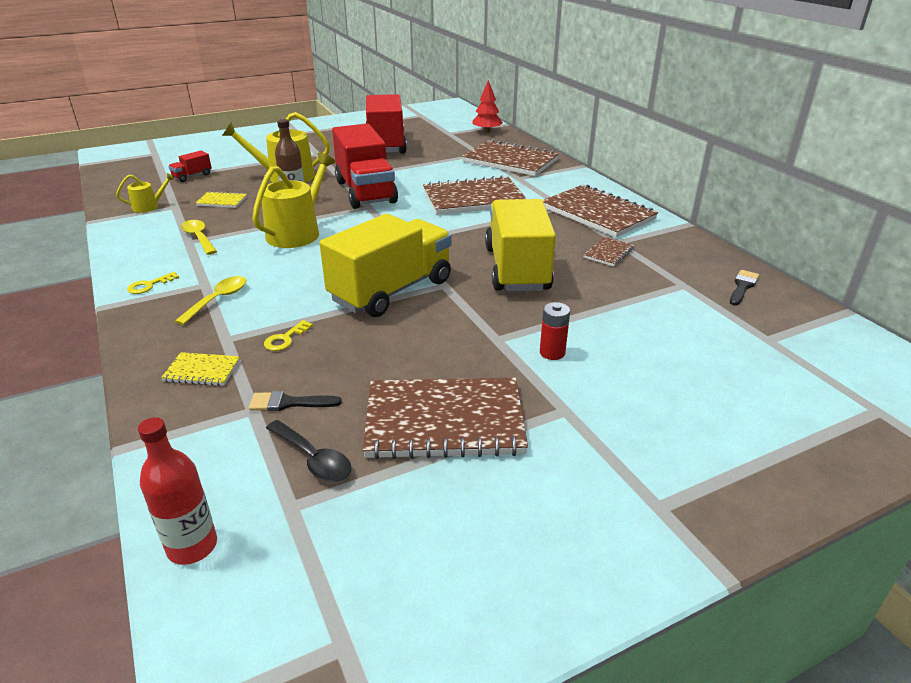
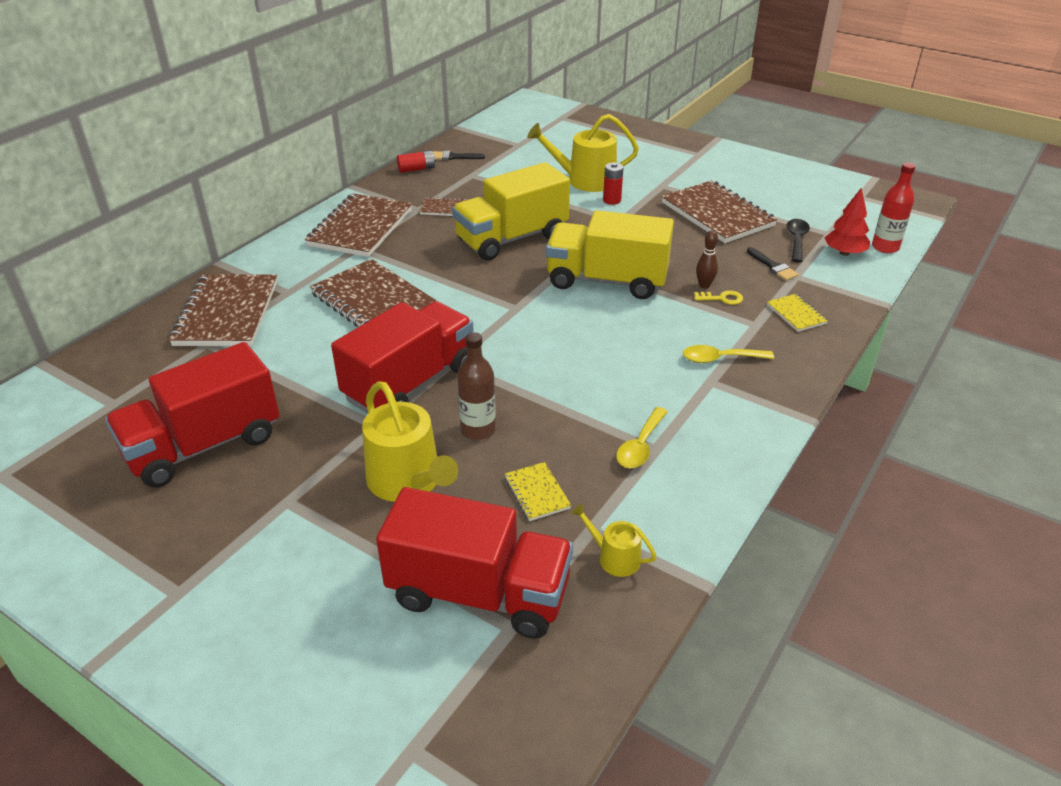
camera: 120 degrees left, 5 degrees up
(149, 285) = (751, 415): yellow key -> none
(192, 176) = (479, 593): red truck -> red truck, size x2.46
(297, 232) = (559, 380): yellow watering can -> yellow watering can (585, 180)
(318, 339) = (704, 285): none -> brown bowling pin
(486, 131) = (92, 369): red tree -> red tree (844, 253)
(716, 259) = (416, 169): none -> red battery

